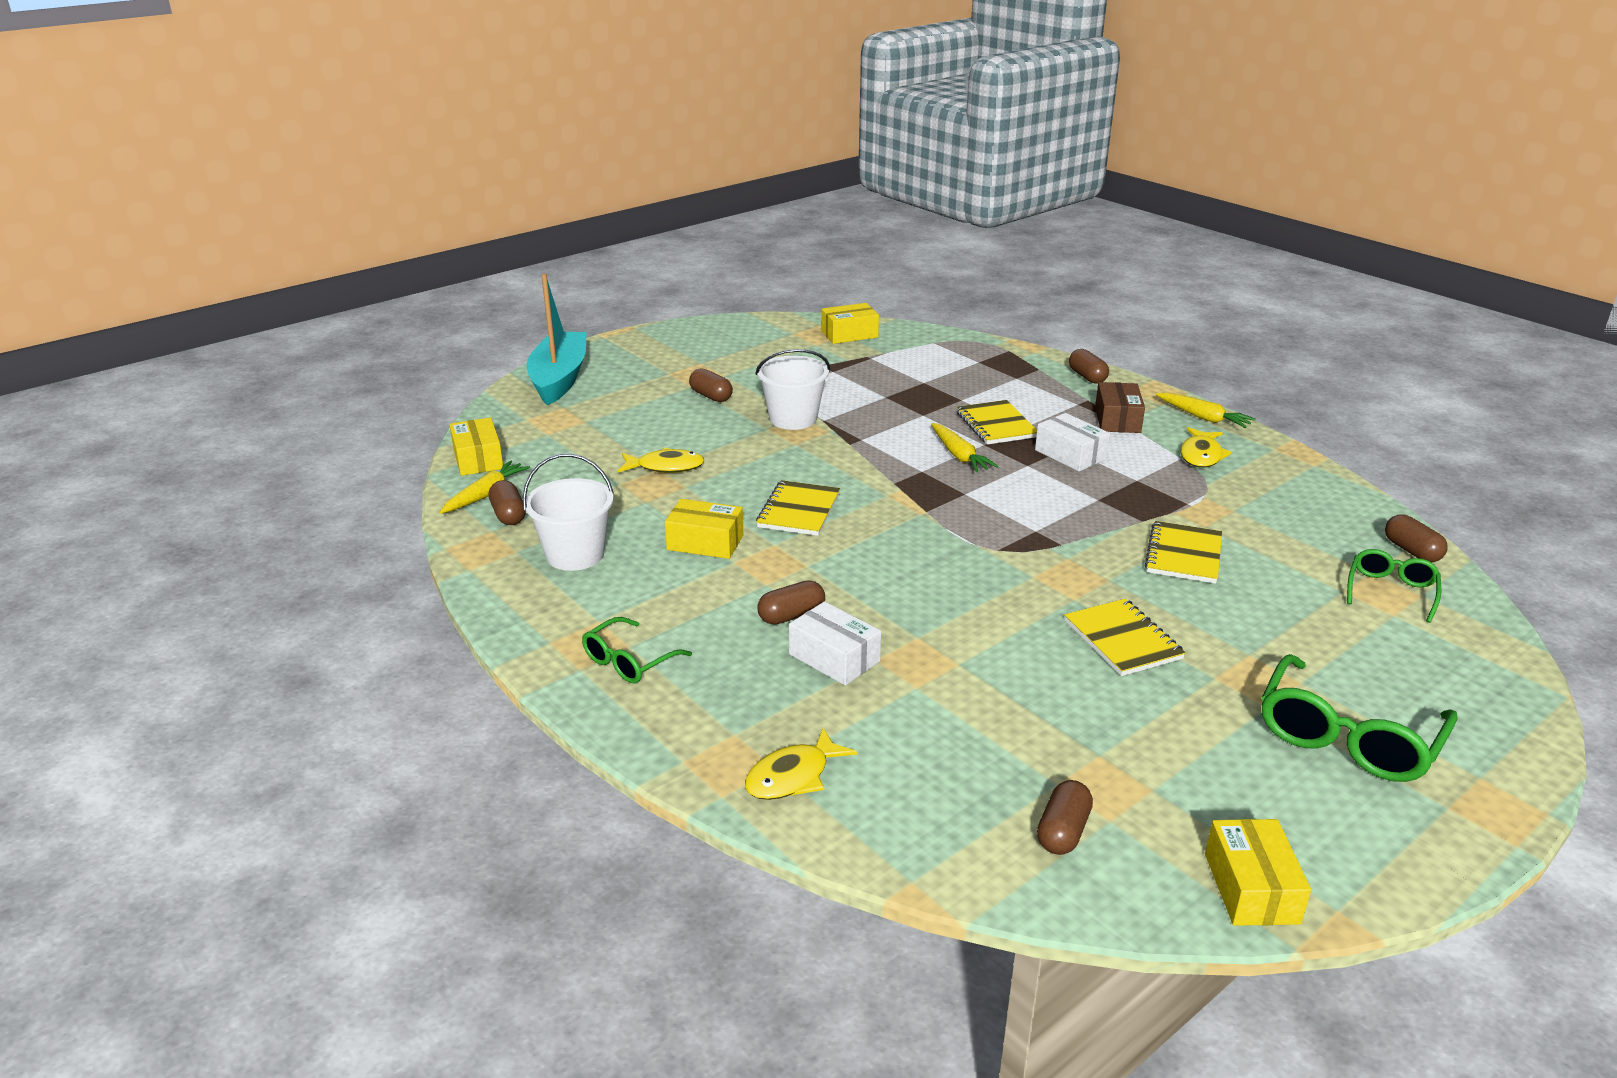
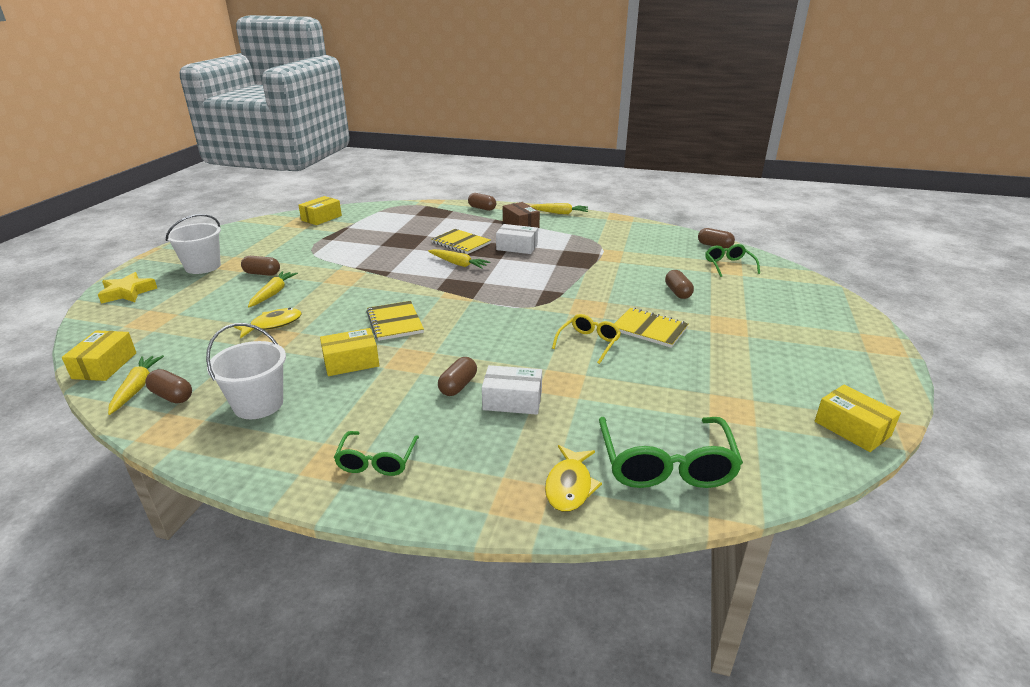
camera: 35 degrees left, 0 degrees up
(478, 459) = (105, 365): yellow box -> yellow box turned 60 degrees clockwise
(559, 379) = (127, 292): turquoise boat -> yellow star
(700, 427) = (273, 293): none -> yellow carrot
(793, 419) = (334, 272): white bucket -> white bucket (203, 266)
(1012, 626) = (589, 343): none -> yellow glasses
(1063, 832) = (743, 443): brown capsule -> brown capsule (677, 292)
(1183, 555) = (627, 278): yellow notebook -> none
(1201, 455) = (579, 230): yellow fish -> none
(1347, 738) = (795, 337): green glasses -> green glasses (666, 465)

